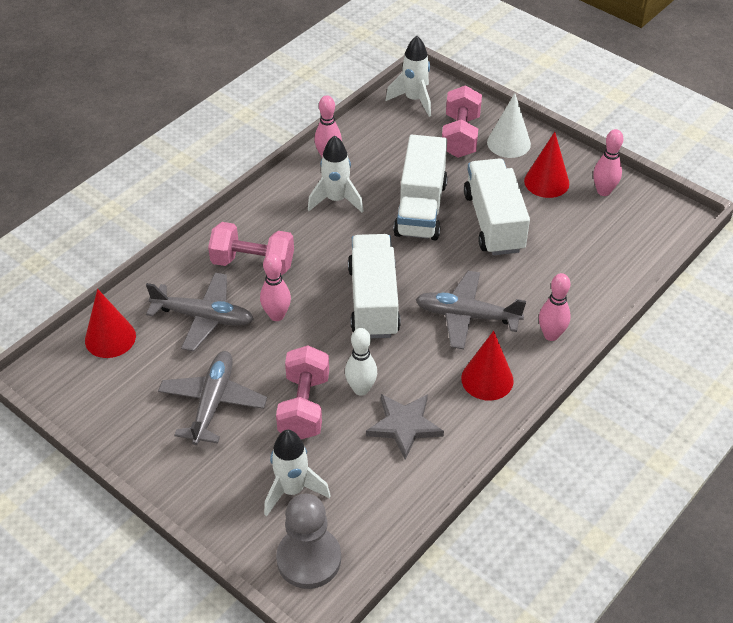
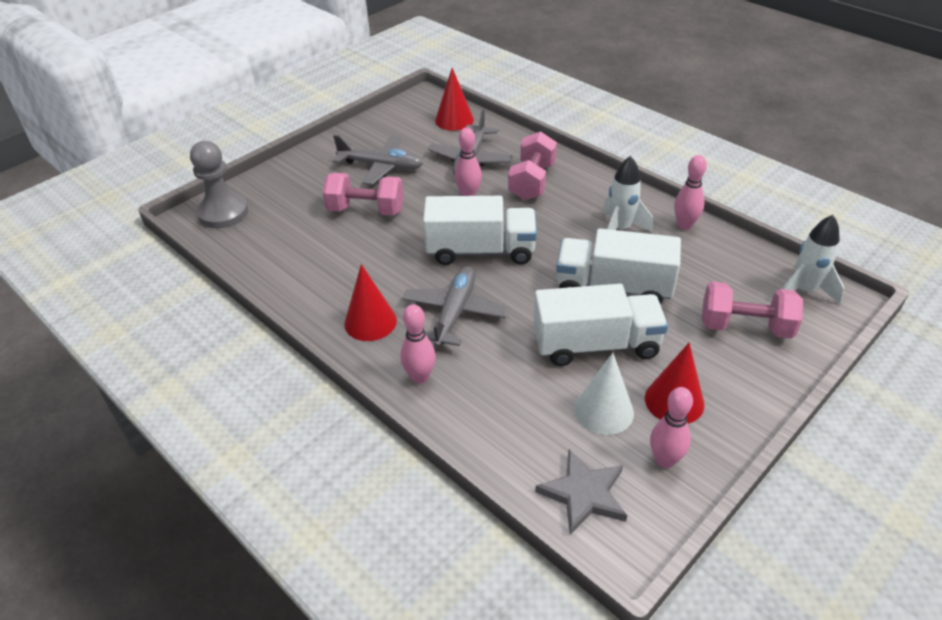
camera: 95 degrees right, 5 degrees down
(292, 490) = (287, 205): white rocket -> none
(361, 389) = (377, 241): white bowling pin -> none
(404, 426) = (330, 265): grey star -> grey star (583, 494)
(508, 143) = (744, 370): white cone -> white cone (604, 411)

